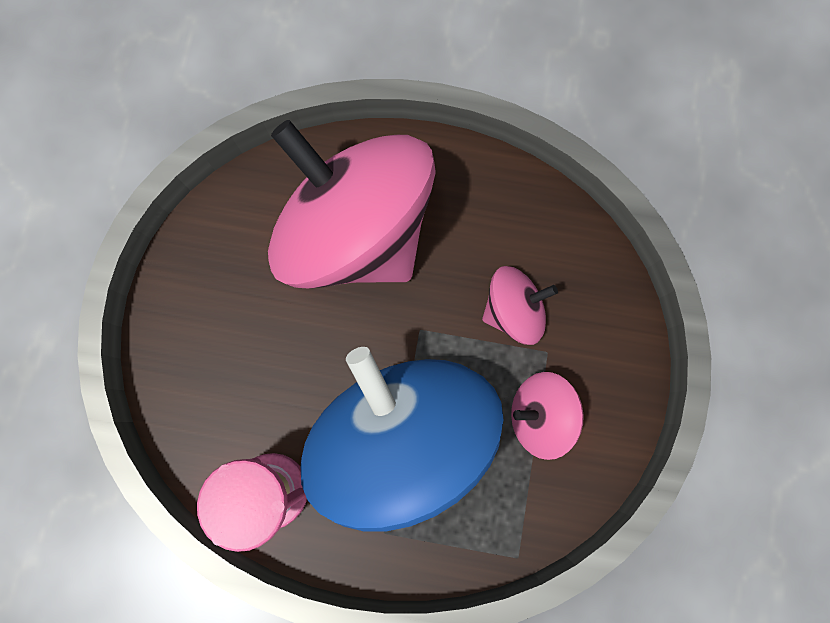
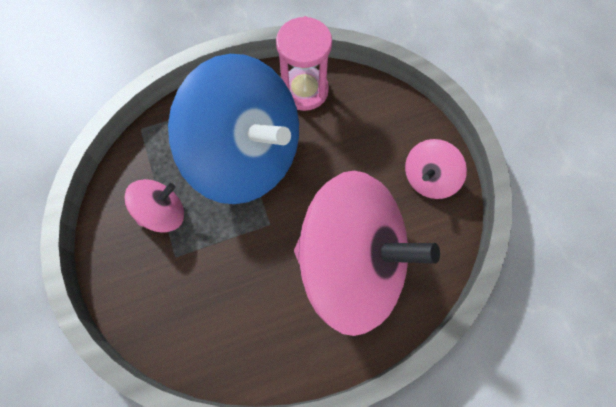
camera: 150 degrees right, 10 degrees down
(513, 310) = (212, 272): pink spinning top -> pink spinning top (429, 178)

